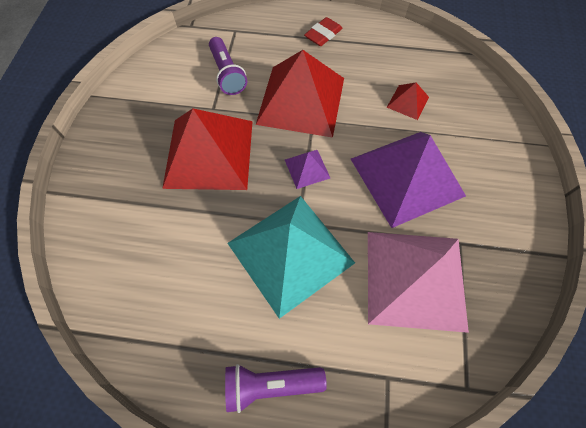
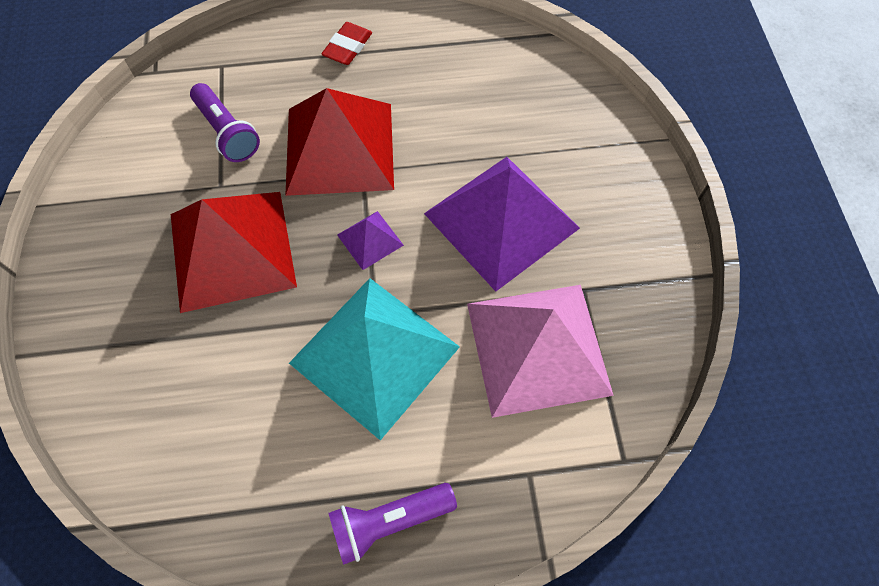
camera: 15 degrees left, 0 degrees up
(408, 102) = (482, 119): red pyramid -> none

